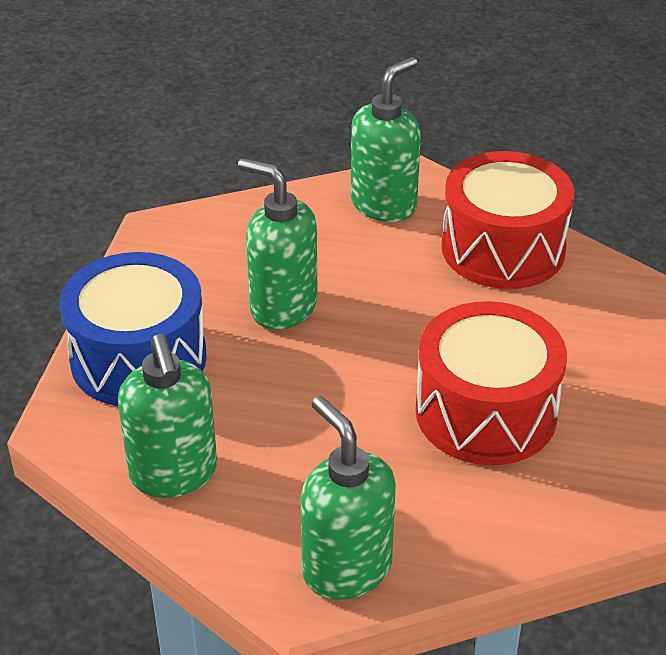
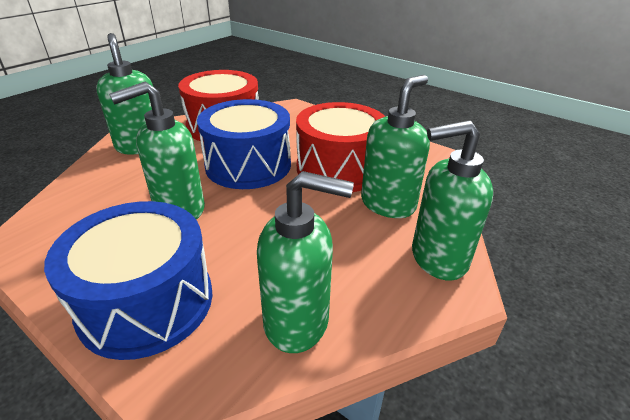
camera: 65 degrees left, 5 degrees down
(419, 320) = (248, 165): none -> blue drum
(432, 491) = (388, 204): none -> green soap dispenser

